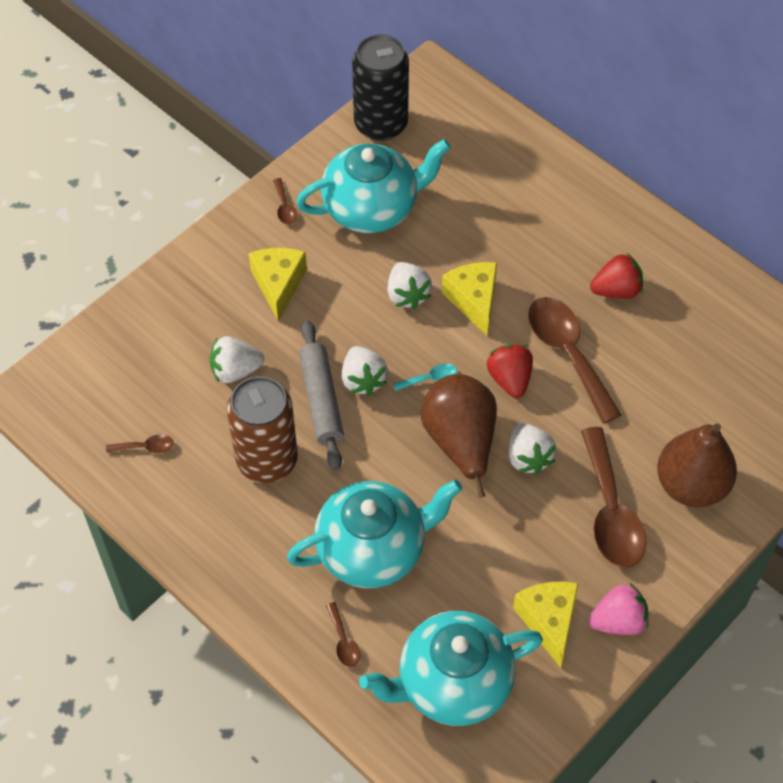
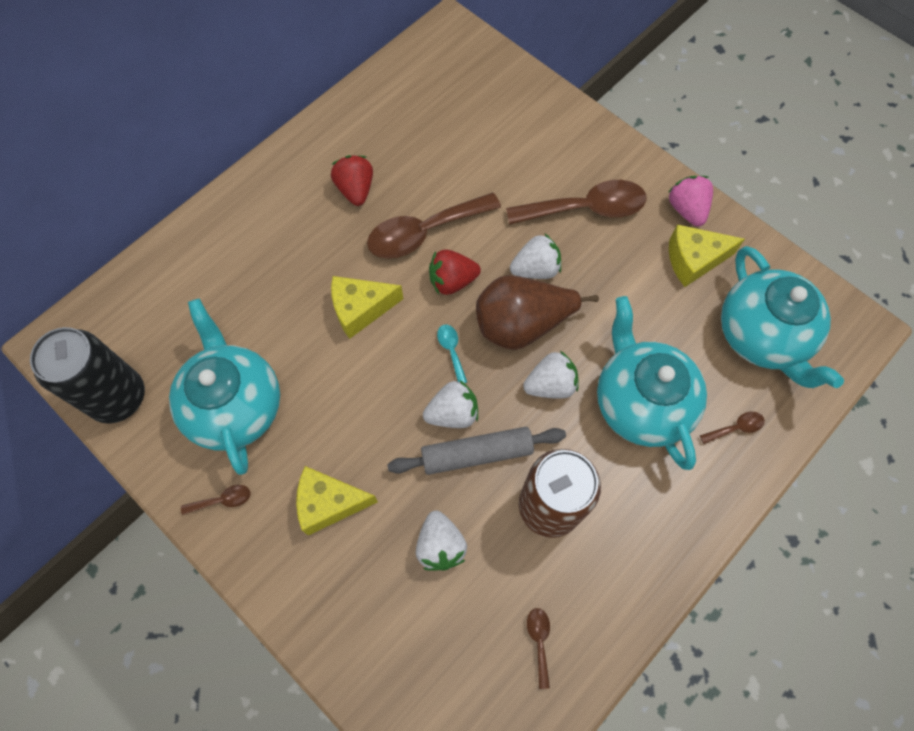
camera: 90 degrees left, 10 degrees up
(407, 295) = (350, 371): white strawberry -> white strawberry (550, 385)
(691, 485) = (557, 149): brown pear -> none

